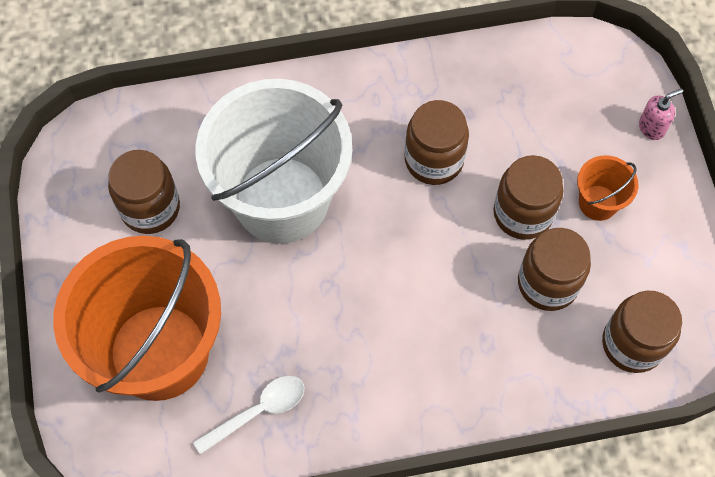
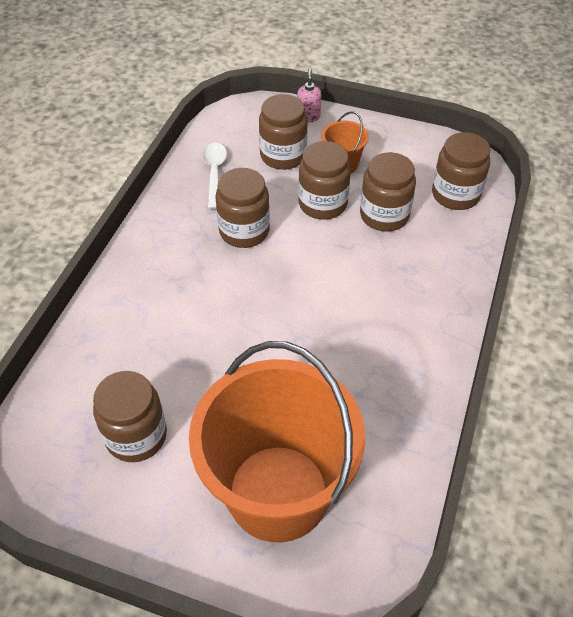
camera: 60 degrees left, 15 degrees down
(257, 411) = (379, 440): white spoon -> white spoon (214, 173)
(281, 200) = (203, 337): white bucket -> none
(568, 136) = (283, 156): none -> brown jar

